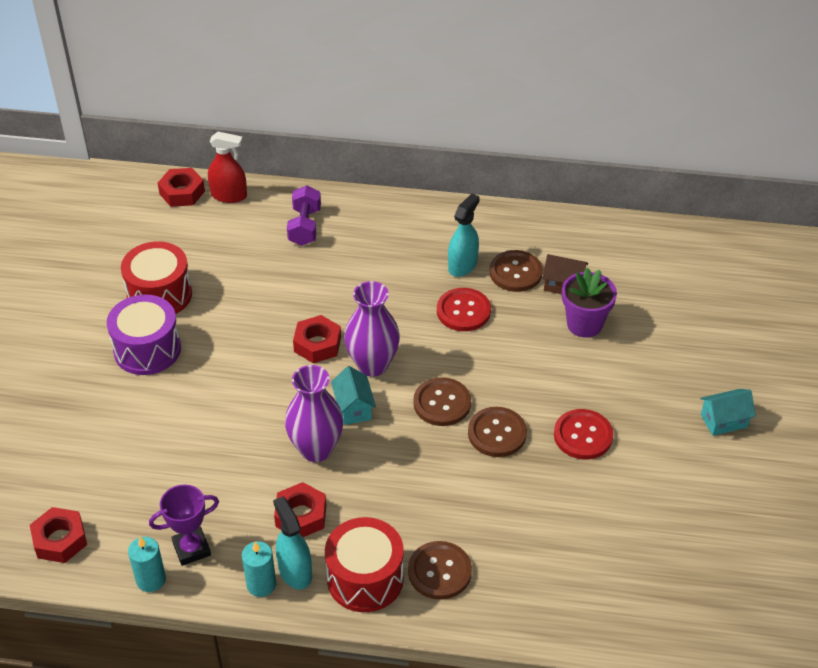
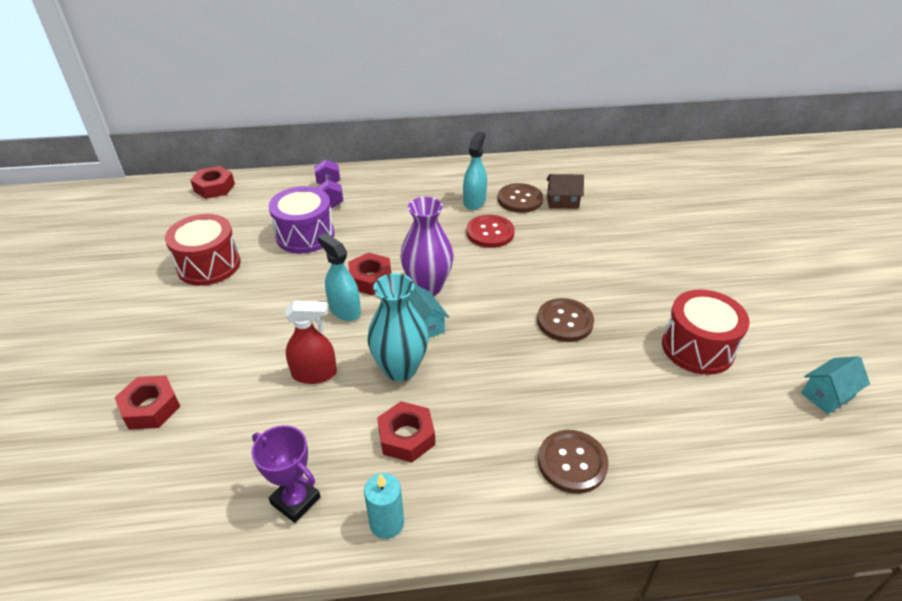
camera: 15 degrees left, 5 degrees down
(60, 540) = (134, 527): red nut -> red nut (151, 408)
(147, 349) = (205, 312): purple drum -> purple drum (305, 235)
(151, 580) = (255, 549): turquoise candle -> none
(191, 549) = (295, 500): purple trophy -> purple trophy turned 75 degrees clockwise
(229, 195) = (257, 184): red spray bottle -> red spray bottle (314, 374)
(295, 571) = (420, 499): turquoise spray bottle -> turquoise spray bottle (344, 310)
(316, 449) = (400, 369): purple vase -> turquoise vase
(365, 578) = (498, 488): red drum -> red drum (697, 348)
(442, 403) = (503, 306): brown button -> none
(583, 436) = (640, 309): red button -> none
(584, 324) = (594, 225): purple flower pot -> none
(724, 421) = (748, 275): turquoise house -> turquoise house (827, 395)

